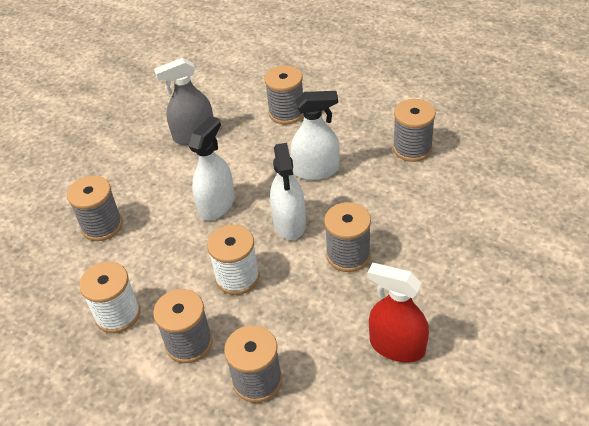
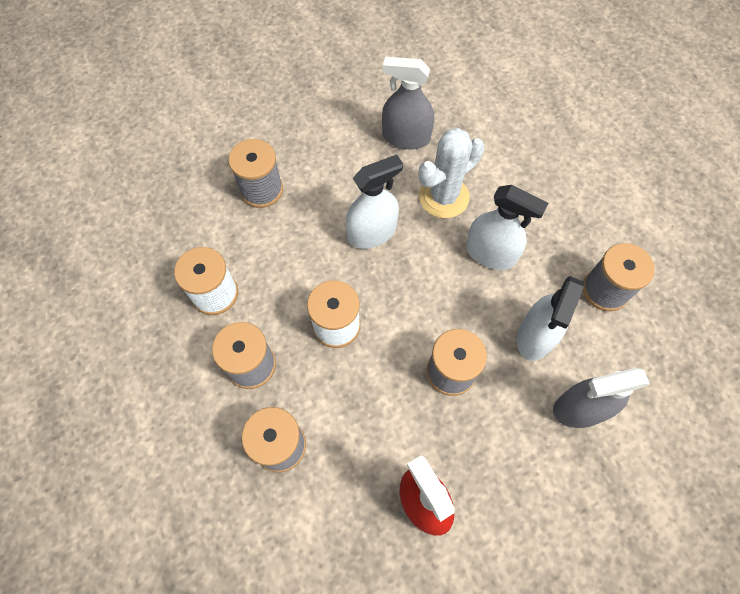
camera: 30 degrees right, 20 degrees up
(253, 155) = (443, 197): none -> white cactus
(286, 113) = (511, 165): grey spool -> none
(289, 223) = (423, 298): white spray bottle -> white spray bottle (535, 336)
(455, 223) = (580, 408): none -> grey spray bottle

